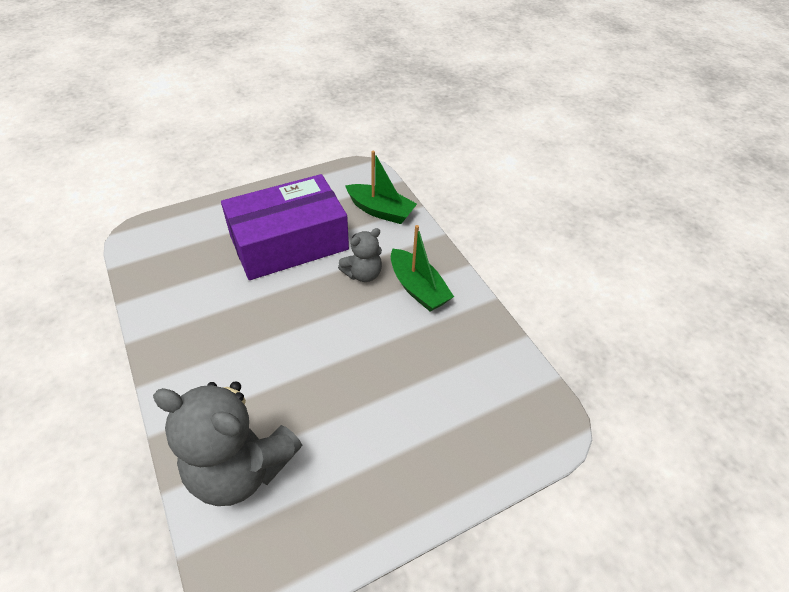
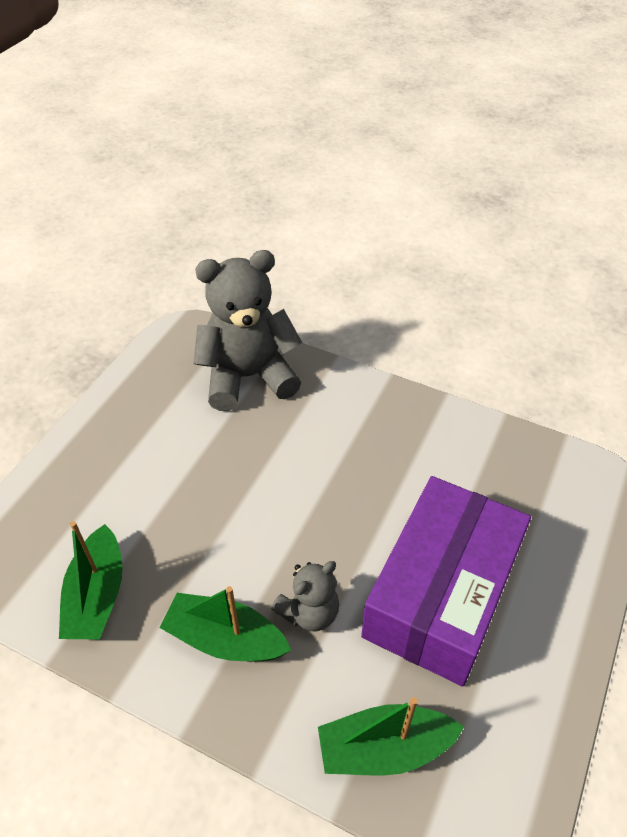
camera: 145 degrees right, 0 degrees up
(363, 274) = (309, 612): grey teddy bear -> grey teddy bear turned 150 degrees counterclockwise
(479, 355) = (97, 596): none -> green boat

